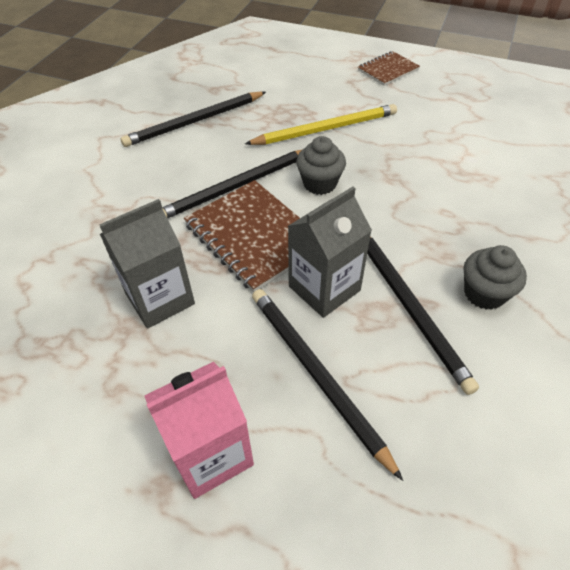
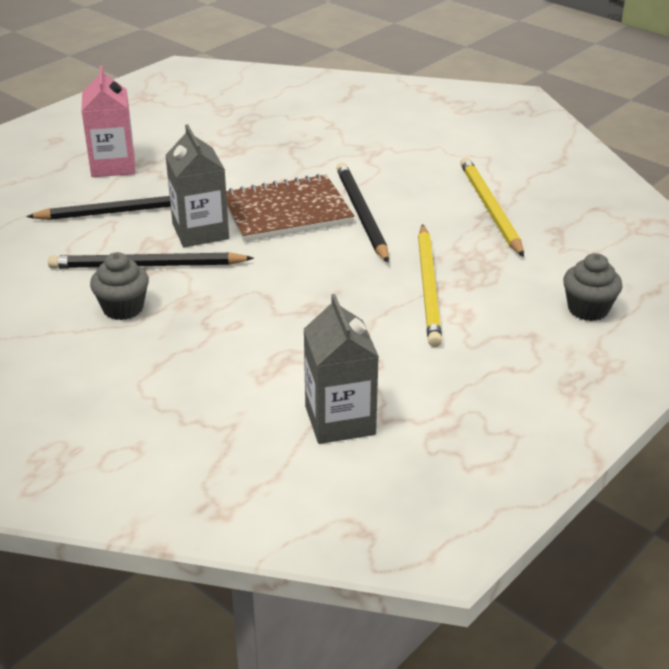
camera: 110 degrees right, 15 degrees down
(160, 299) = (251, 163): grey carton -> grey carton (340, 420)
(194, 122) = (490, 208): black pencil -> yellow pencil
(319, 183) = (334, 260): grey cupcake -> grey cupcake (588, 309)
(388, 70) = (549, 378): brown notebook -> none

